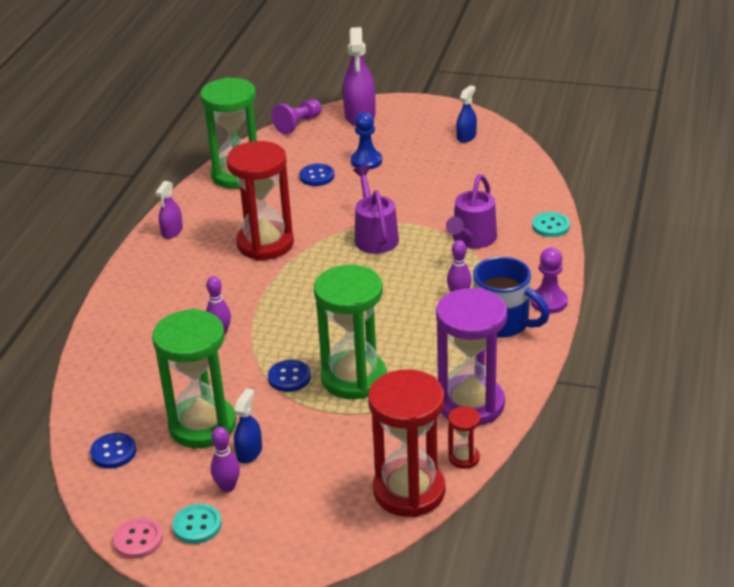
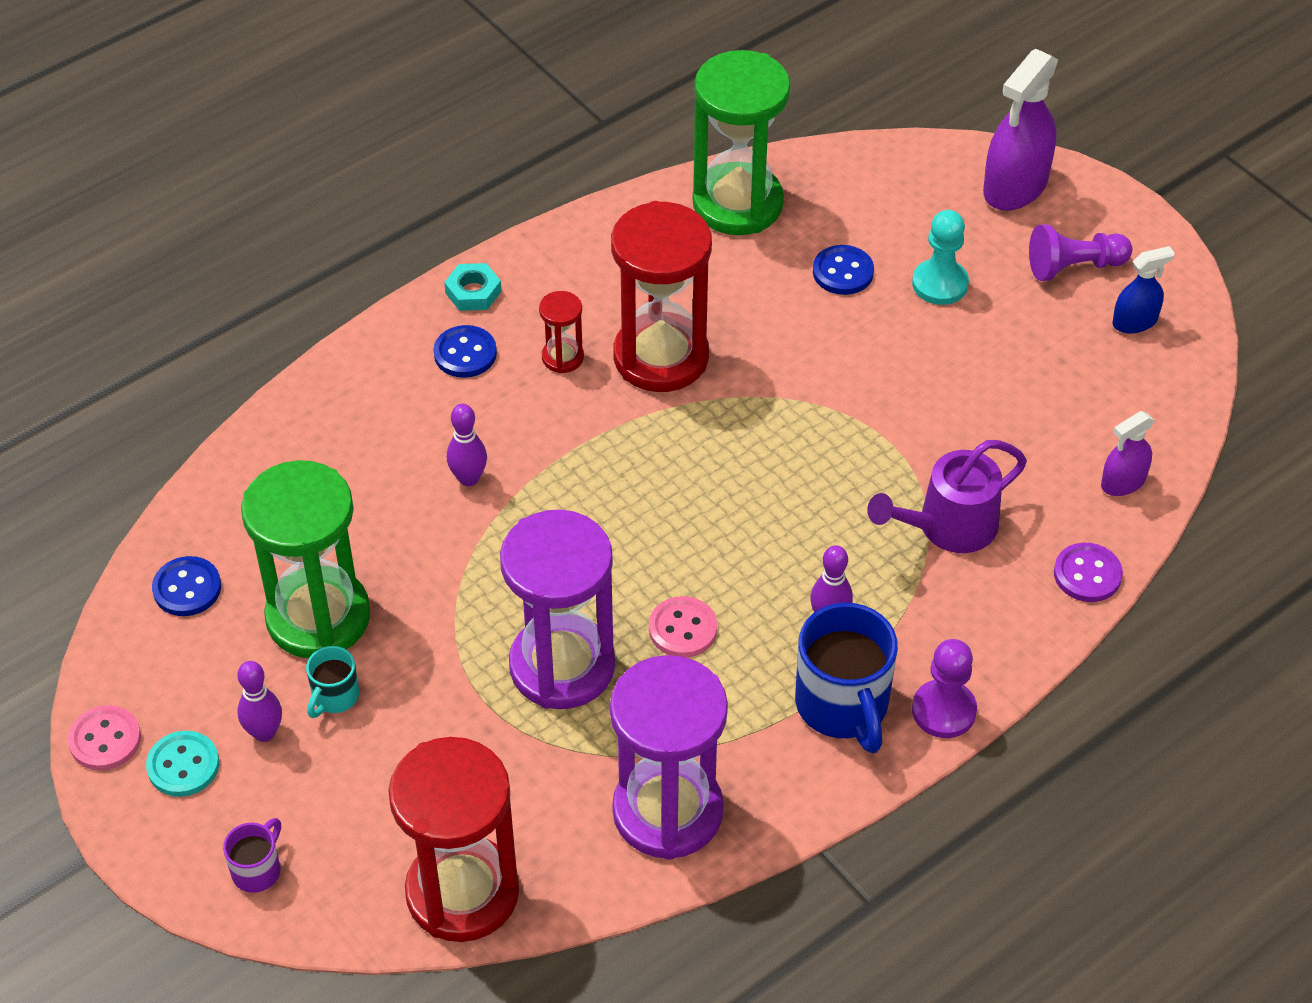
camera: 35 degrees right, 15 degrees up
(139, 263) = (473, 292): none -> turquoise nut
(172, 231) = (562, 259): purple spray bottle -> purple spray bottle (1123, 482)
(249, 452) = (334, 697): blue spray bottle -> turquoise mug
(289, 377) = (485, 610): blue button -> blue button (465, 353)
(290, 544) = (257, 870): none -> purple mug
(298, 124) = (910, 152): purple pawn -> purple pawn (1074, 267)
(354, 378) = (562, 666): green hourglass -> purple hourglass
(366, 161) = (940, 284): blue pawn -> turquoise pawn
(374, 236) = (818, 434): purple watering can -> none
(395, 334) = (682, 629): none -> pink button
(464, 458) = (576, 890): red hourglass -> red hourglass (562, 357)
(550, 226) = (1087, 574): turquoise button -> purple button

